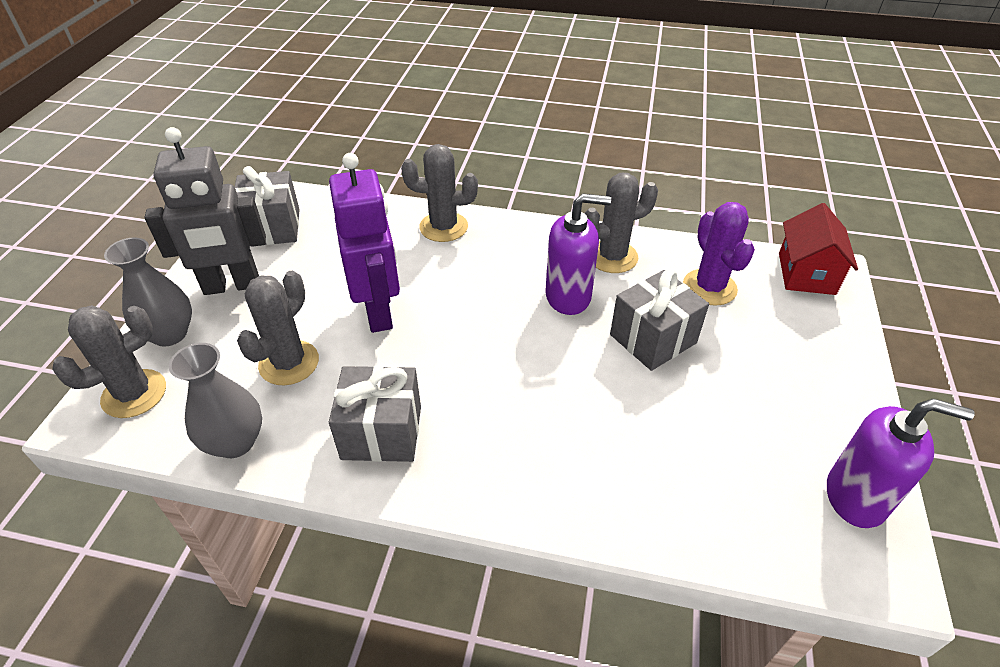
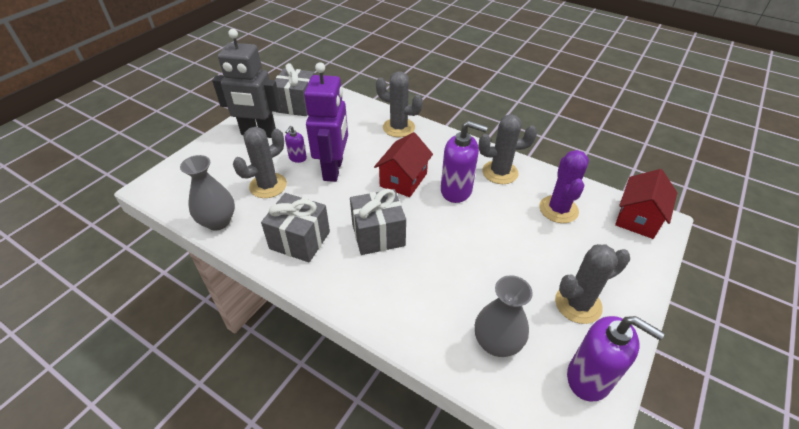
camera: 20 degrees right, 0 degrees up
(134, 394) = (180, 180): grey cactus -> grey cactus (578, 304)
(169, 334) = (213, 152): grey vase -> grey vase (496, 343)
(314, 308) = (297, 158): none -> purple soap dispenser
(488, 300) = (403, 180): none -> red house
(653, 339) = (499, 232): grey gift -> grey gift (378, 235)

